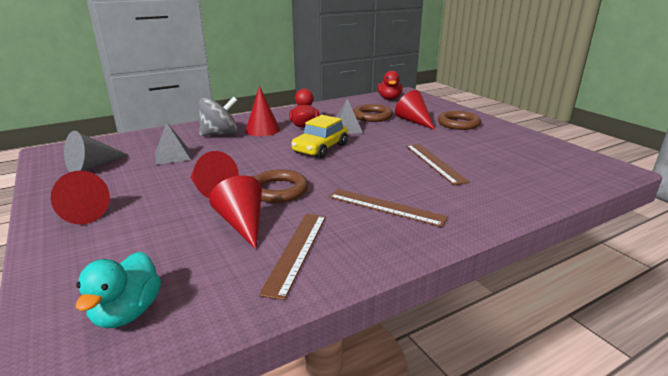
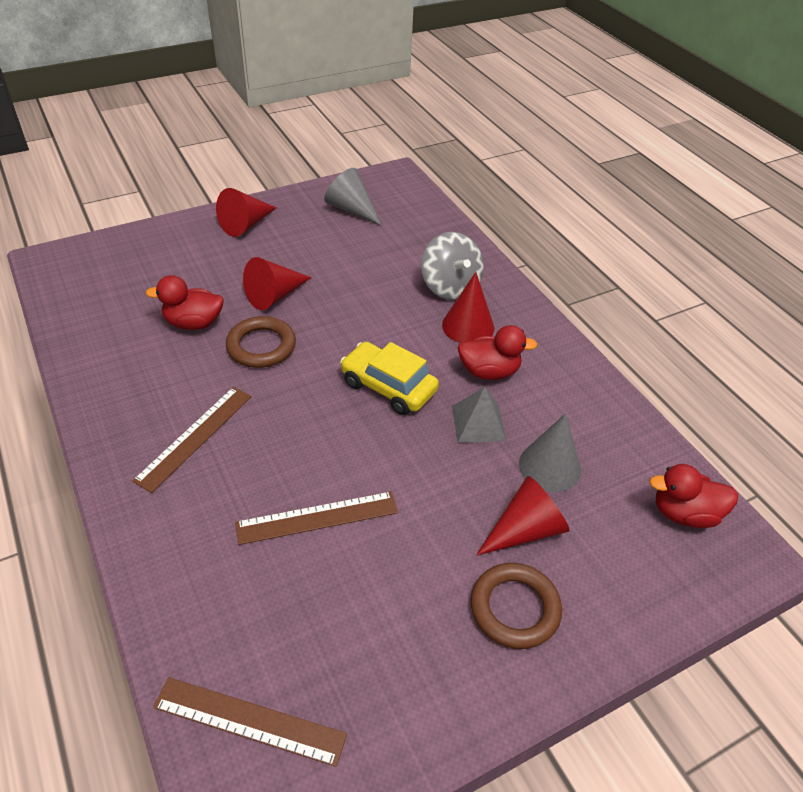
camera: 90 degrees right, 20 degrees up
(127, 312) = (89, 276): turquoise duck -> none
(172, 156) = (374, 257): grey pyramid -> none
(242, 224) = (193, 323): red cone -> red duck
(296, 251) = (131, 360): brown ruler -> brown ruler (249, 721)
(372, 116) = (549, 466): brown ring -> grey cone

